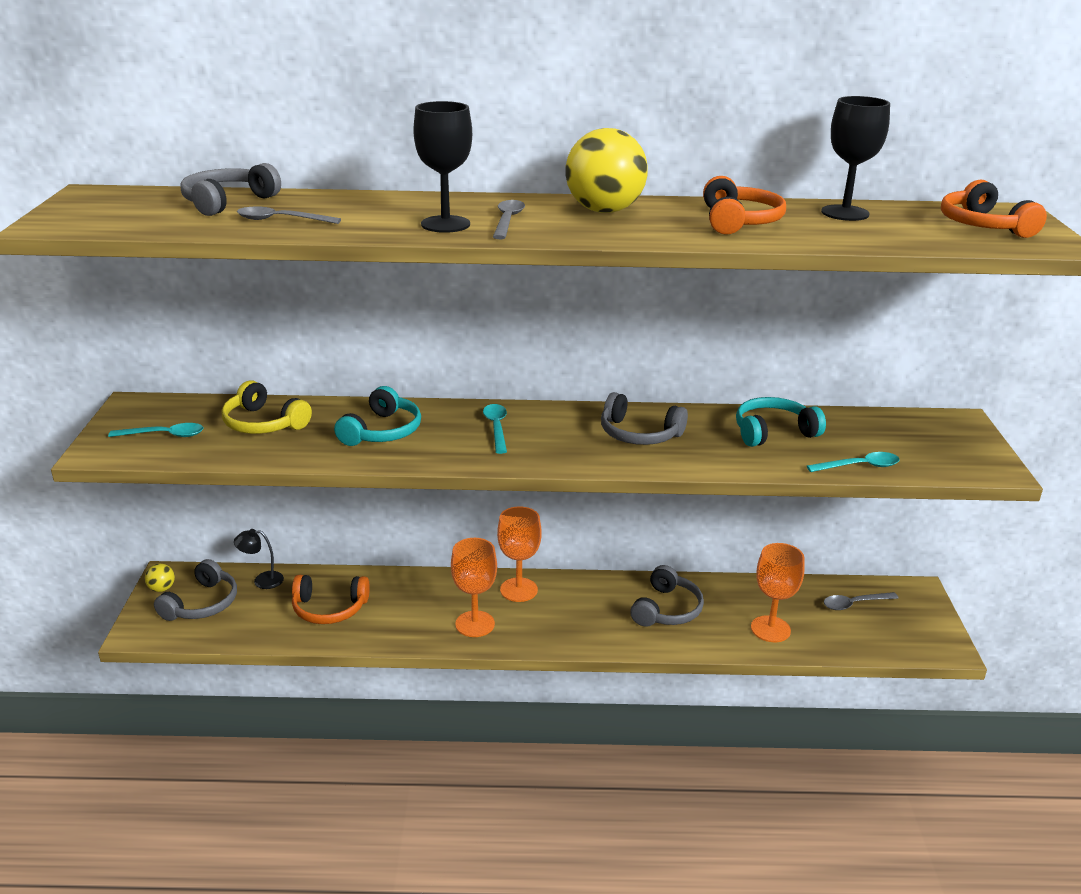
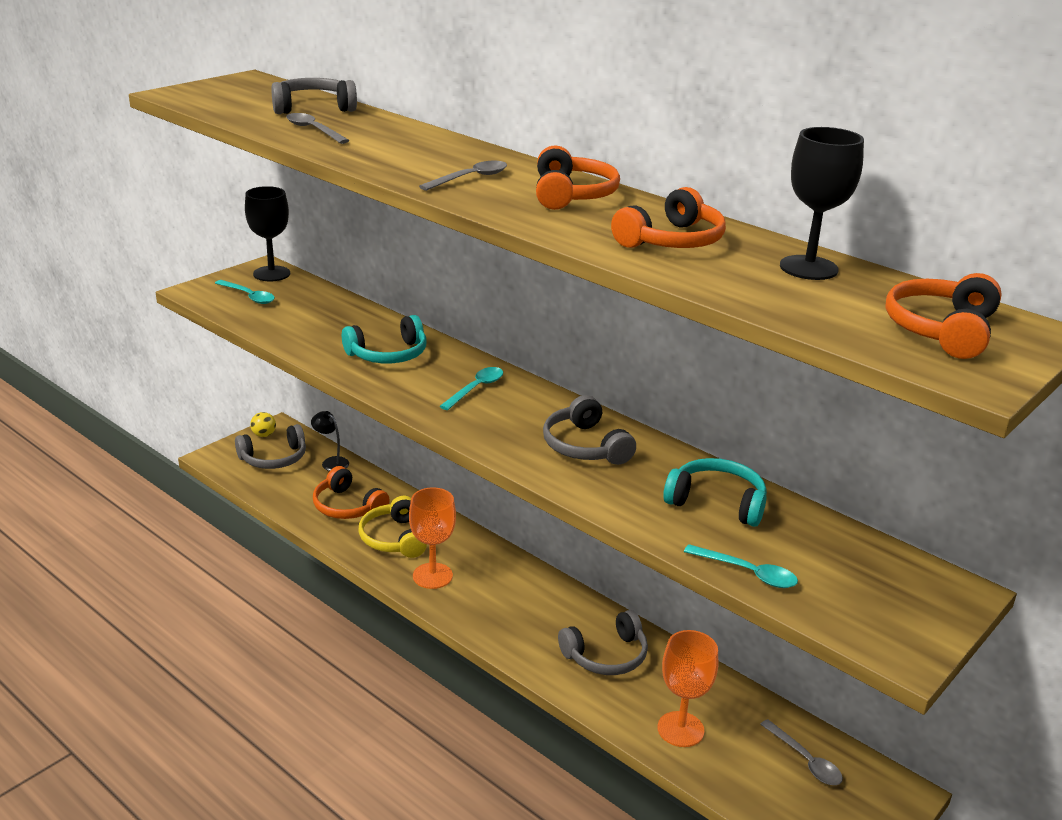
camera: 40 degrees right, 0 degrees up
(263, 423) = (320, 314): yellow headphones -> yellow headphones (394, 538)
(445, 224) = (416, 167): black goblet -> black goblet (271, 274)
(519, 590) = (503, 569): orange goblet -> none
(604, 211) = (572, 195): yellow ball -> orange headphones
(854, 604) = (805, 760): grey spoon -> grey spoon turned 150 degrees counterclockwise

